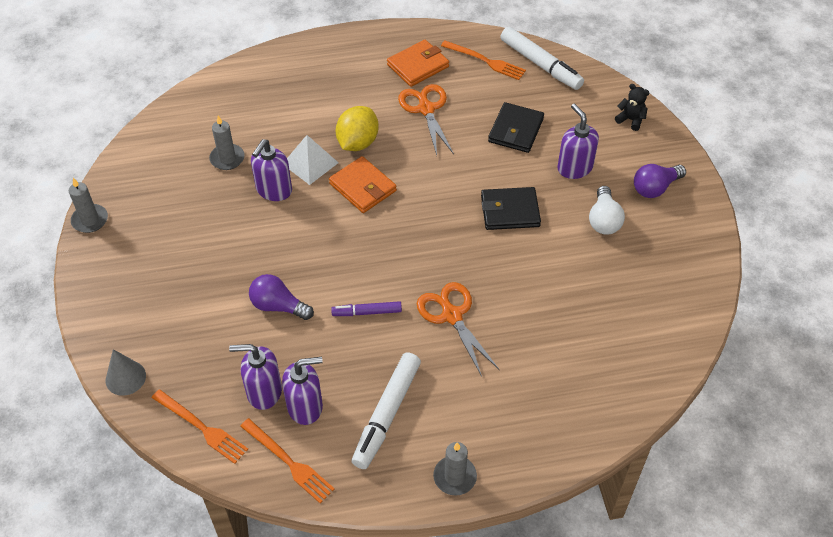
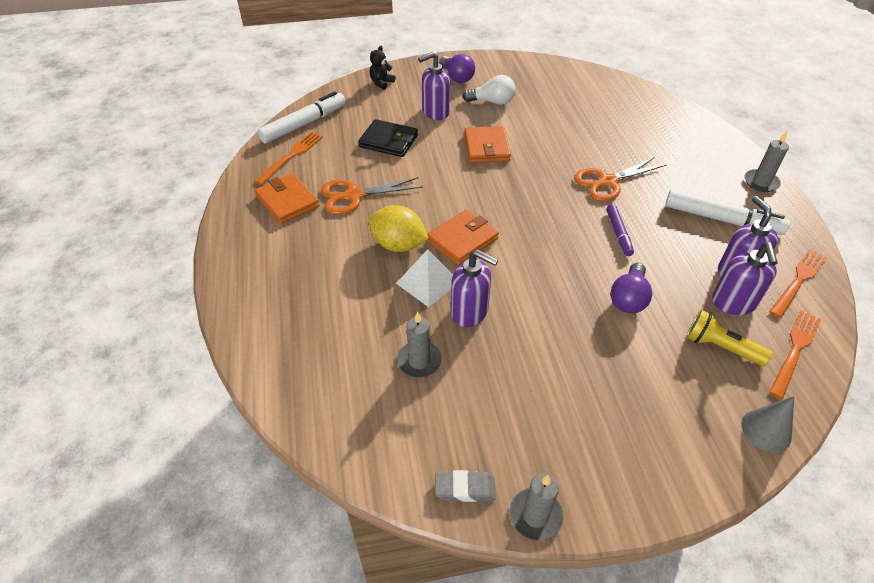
camera: 90 degrees left, 5 degrees down
(117, 183) = (465, 488): none -> grey eraser
(213, 367) = (720, 347): none -> yellow flashlight
(510, 211) = (486, 147): black wallet -> orange wallet

